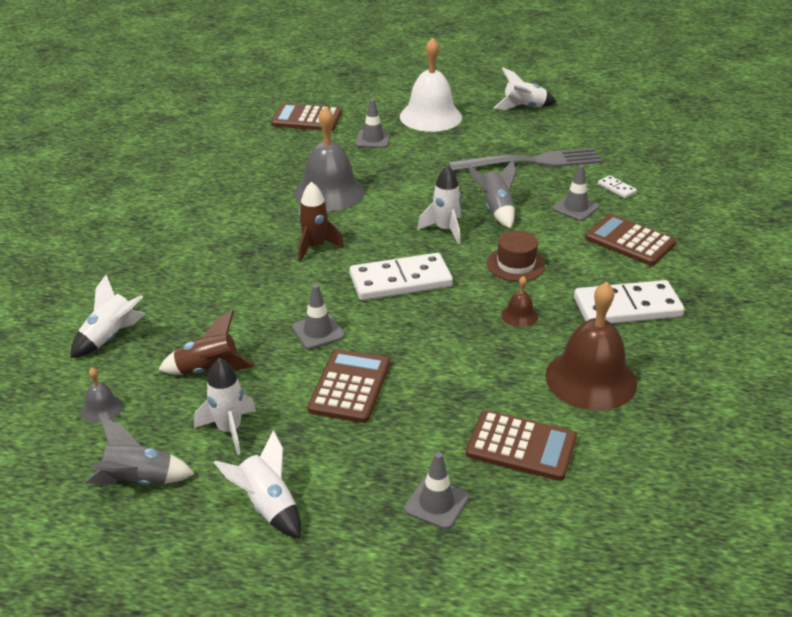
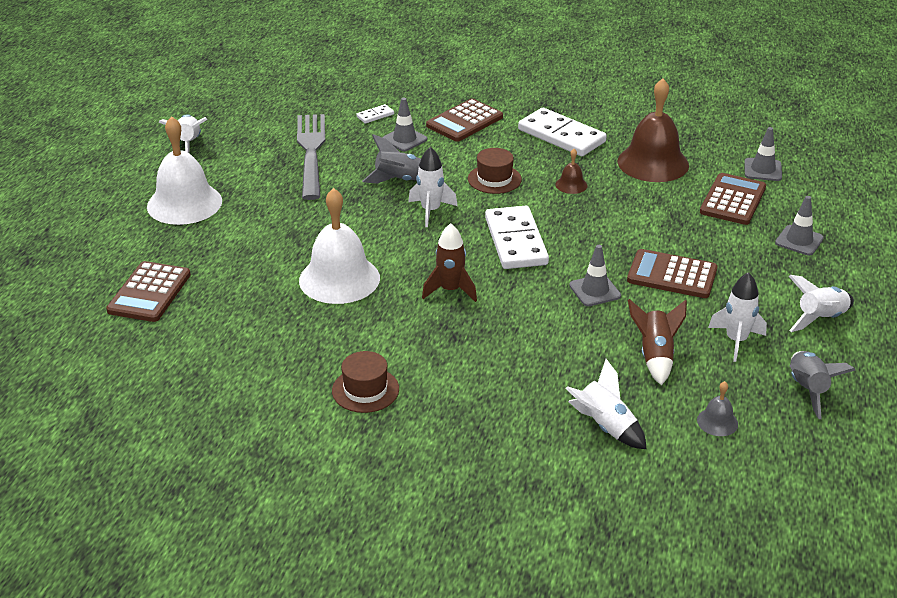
camera: 85 degrees left, 0 degrees up
(180, 215) = (365, 390): none -> brown hat
(329, 192) = (339, 279): grey bell -> white bell
(373, 139) = (225, 245): grey traffic cone -> grey traffic cone (762, 170)
(627, 307) = (561, 136): white domino -> white domino turned 45 degrees counterclockwise

